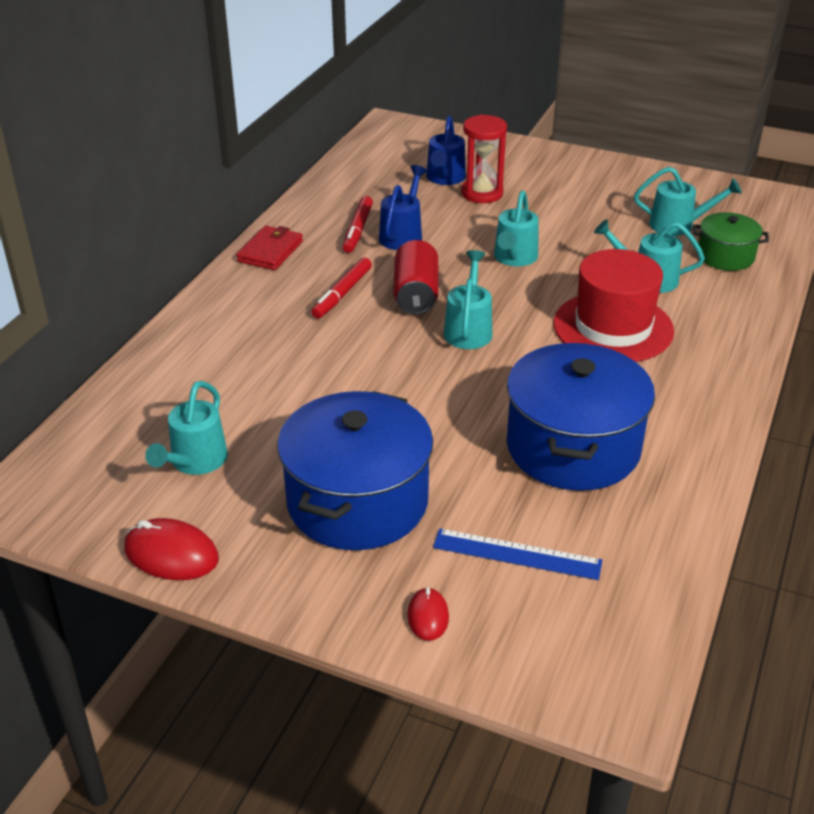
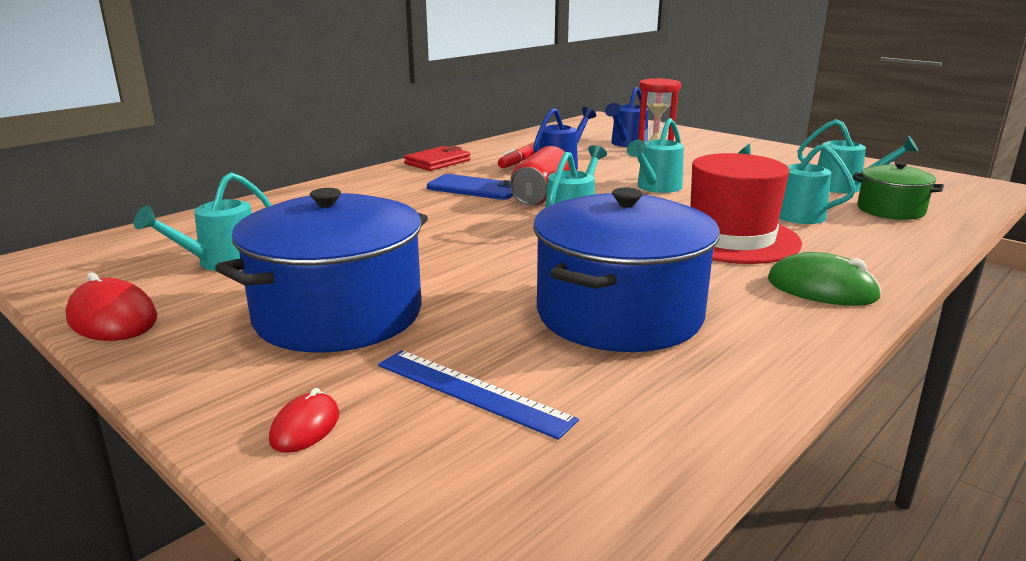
camera: 20 degrees right, 15 degrees down
(342, 294) = (474, 188): red marker -> blue phone
(705, 380) = (821, 289): none -> green mouse

